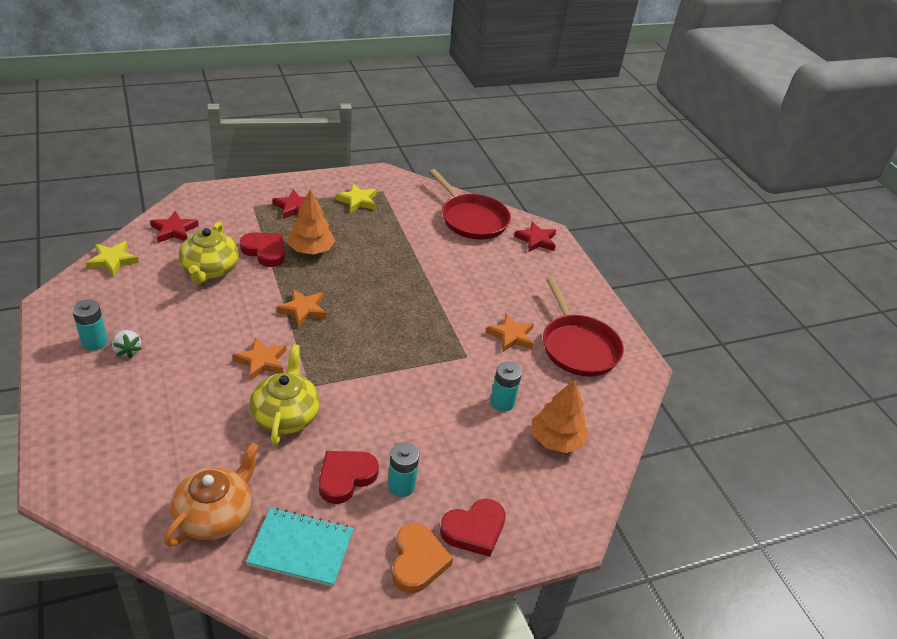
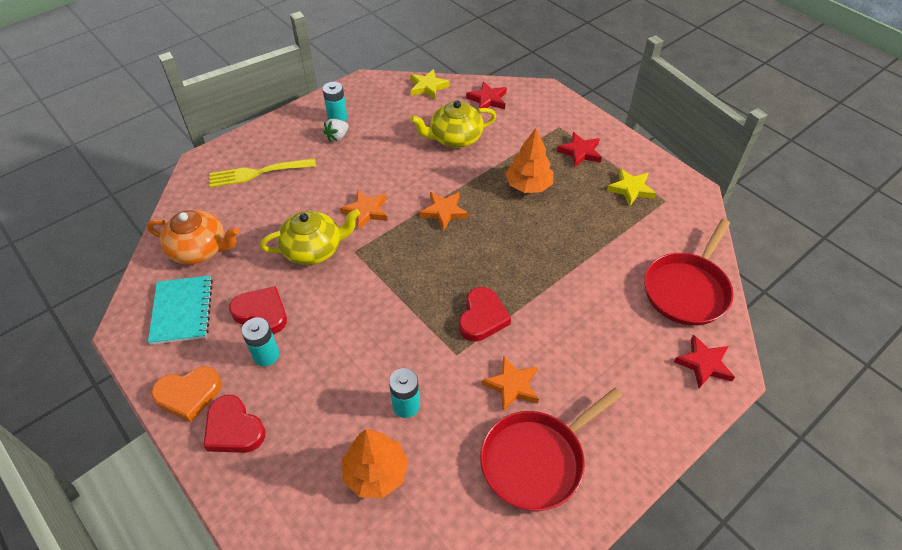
camera: 75 degrees right, 10 degrees up
(128, 433) = (259, 172): none -> yellow fork
(265, 251) = (503, 159): red heart -> red heart (482, 317)

